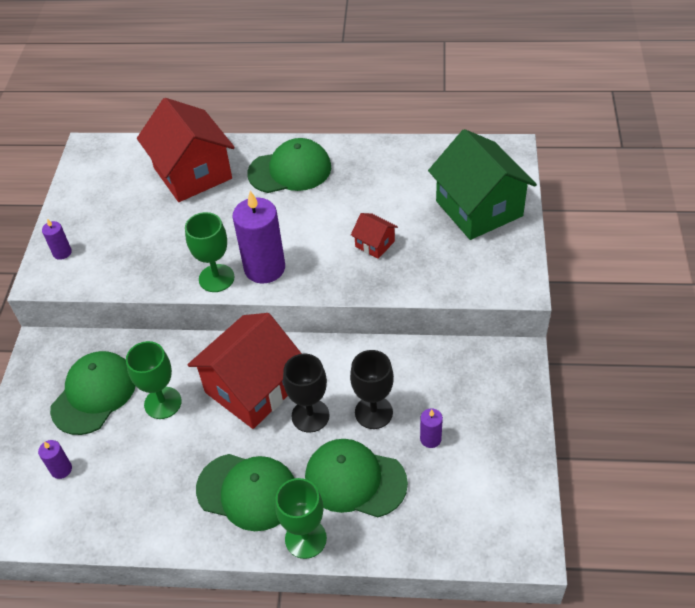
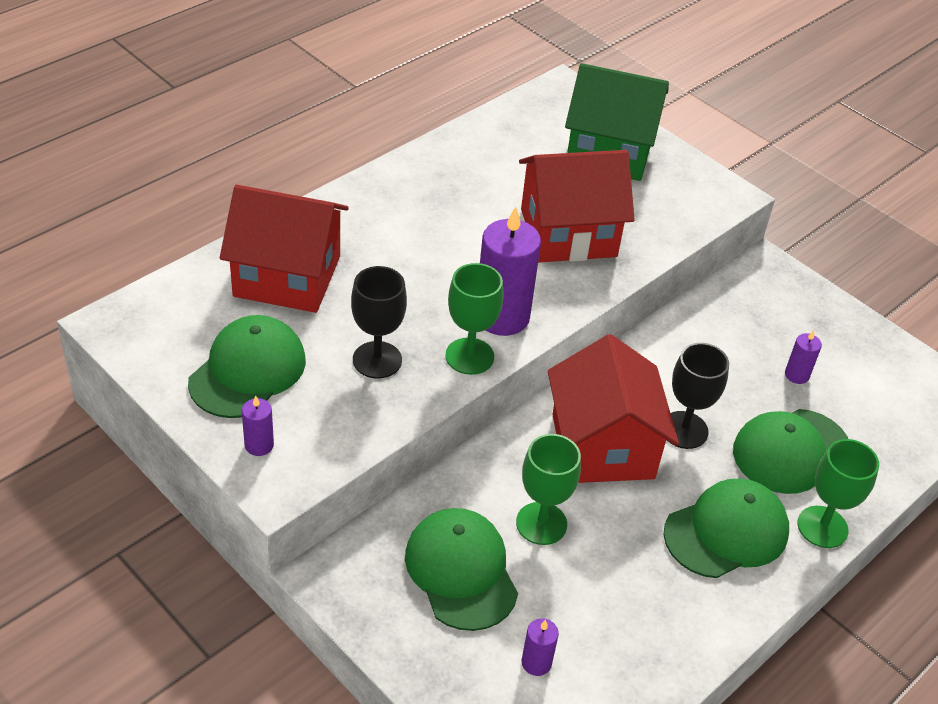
camera: 55 degrees left, 5 degrees down
(290, 170) = (389, 214): green cap -> green cap (248, 371)
(373, 412) = (728, 388): black goblet -> black goblet (377, 360)
(375, 244) = (568, 233): red house -> red house, size x2.26

